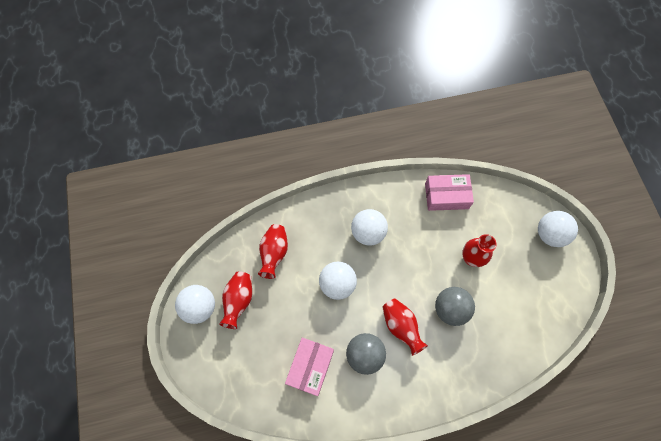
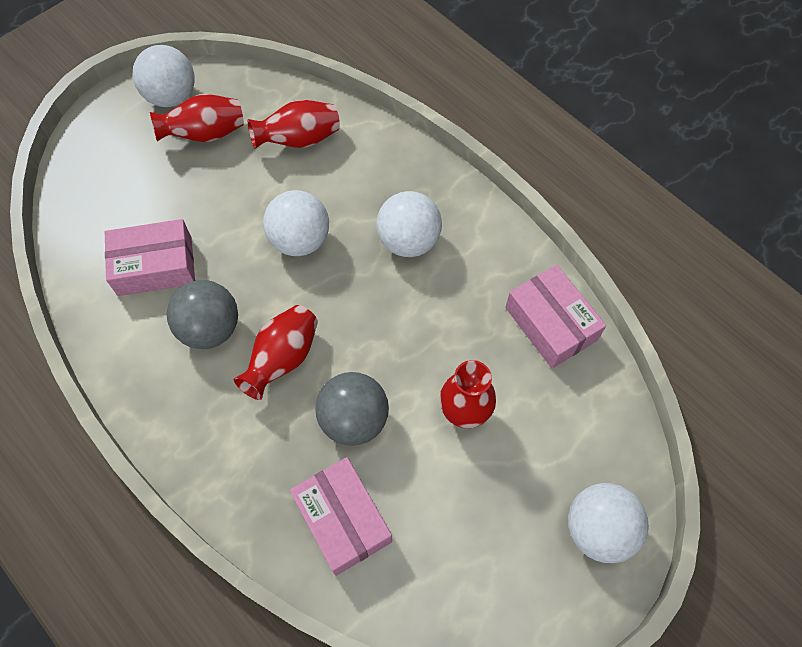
camera: 60 degrees right, 5 degrees down
(497, 340) = (342, 520): none -> pink box

